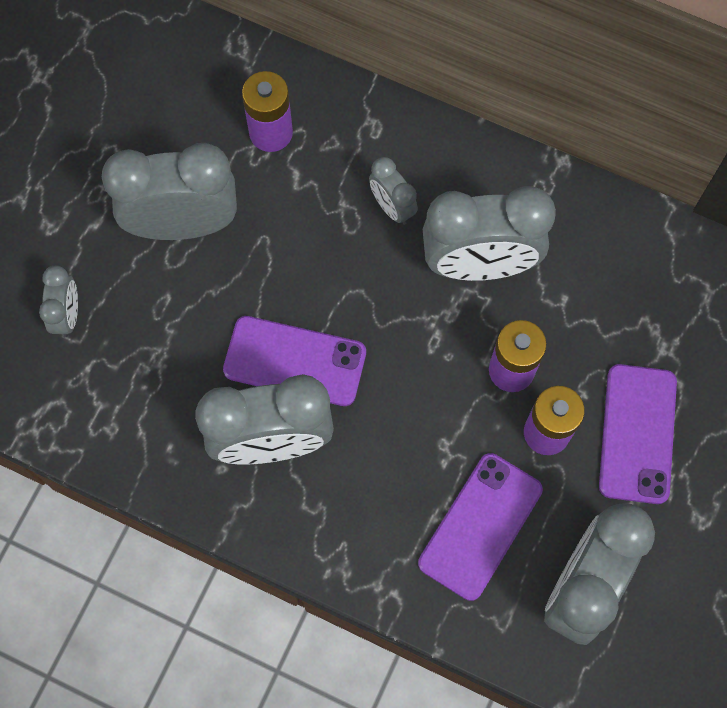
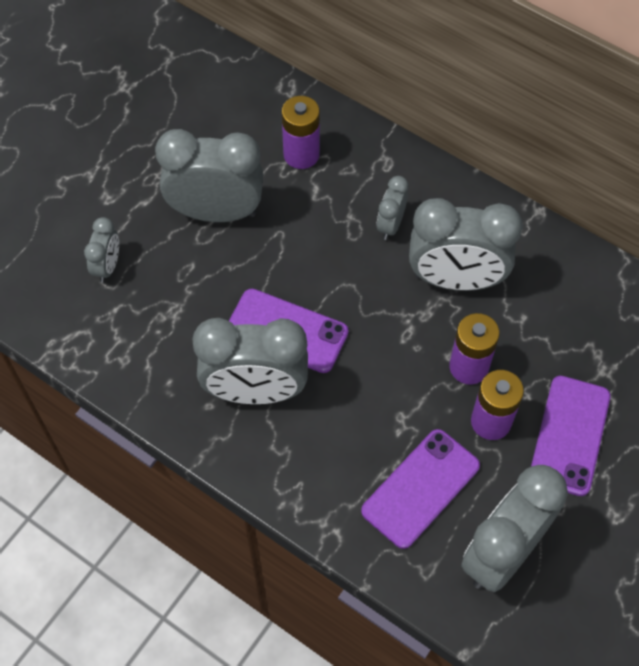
camera: 10 degrees right, 10 degrees down
(392, 207) = (390, 225): grey clock -> grey clock turned 45 degrees clockwise

